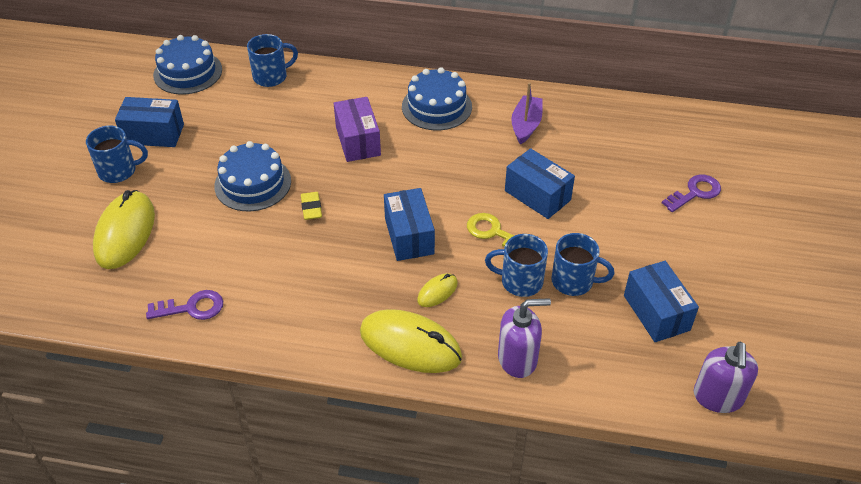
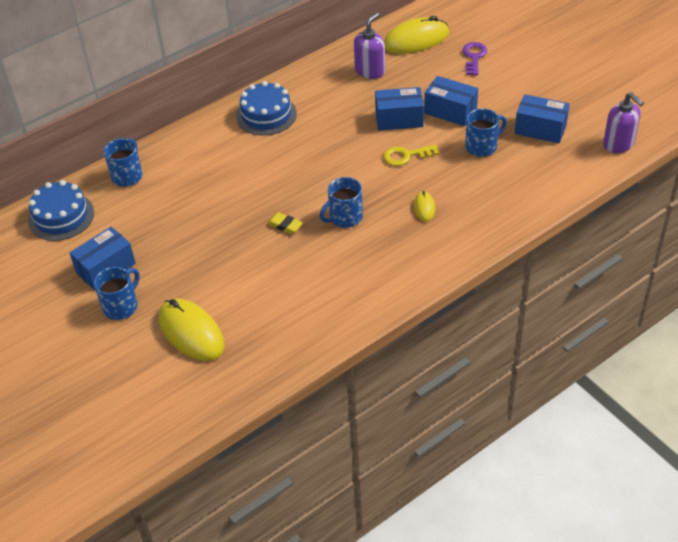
camera: 45 degrees left, 0 degrees up
(192, 308) = (305, 330): purple key -> none
(253, 183) = (225, 242): blue cake -> none
(358, 141) = (250, 169): purple box -> none
(409, 236) = (364, 194): blue box -> blue box (450, 111)
(410, 344) = (451, 243): yellow mouse -> yellow mouse (416, 40)
(517, 359) = (511, 204): purple soap dispenser -> purple soap dispenser (370, 71)
(520, 281) = (457, 168): blue mug -> blue mug (345, 217)
(526, 125) = (334, 87): purple boat -> none

